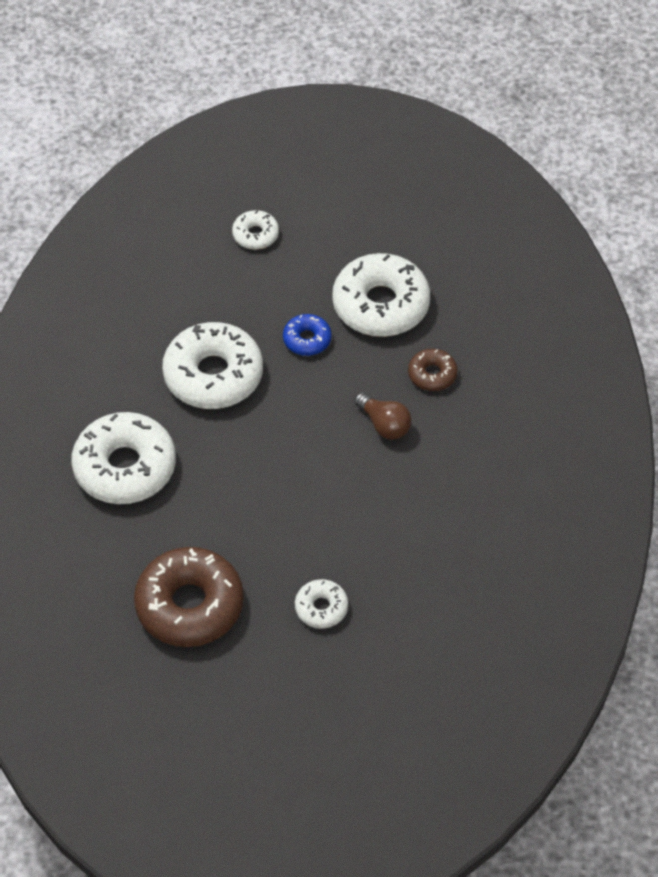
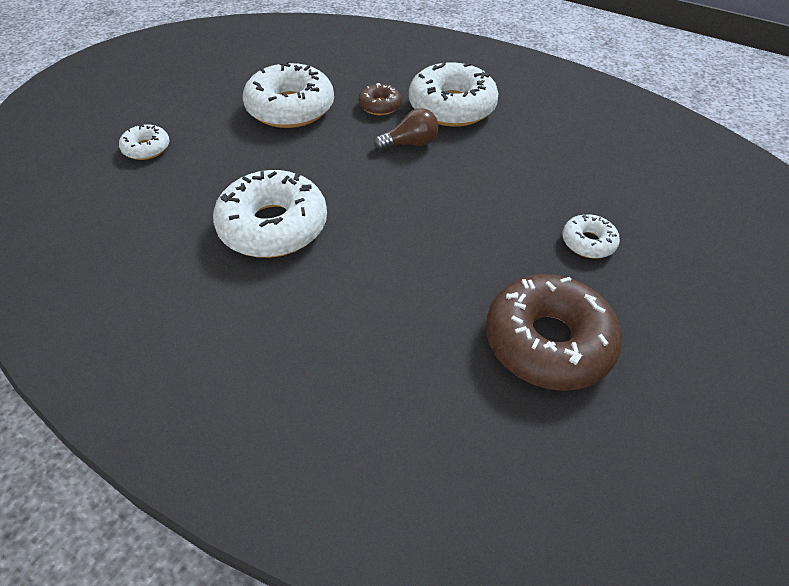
camera: 65 degrees left, 5 degrees down
(125, 467) = (333, 336): white donut -> white donut (451, 107)
(307, 339) = (287, 156): blue donut -> none

